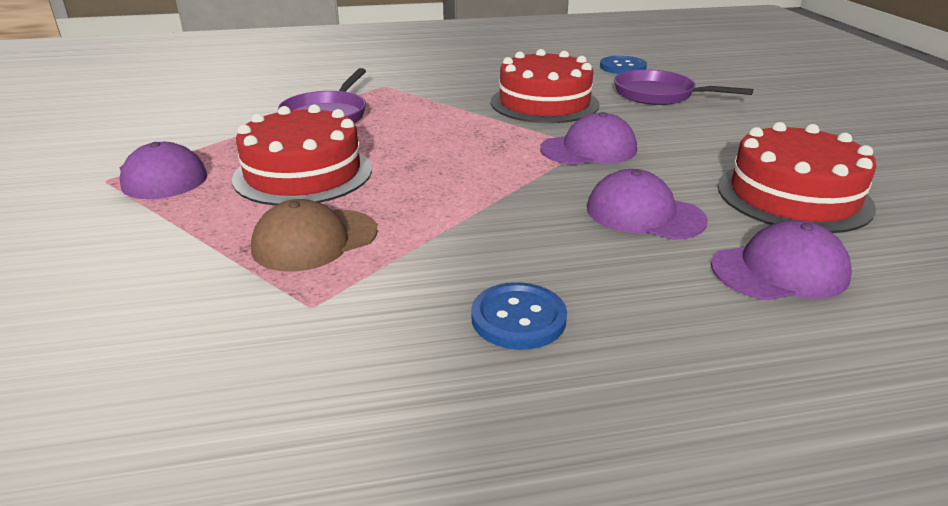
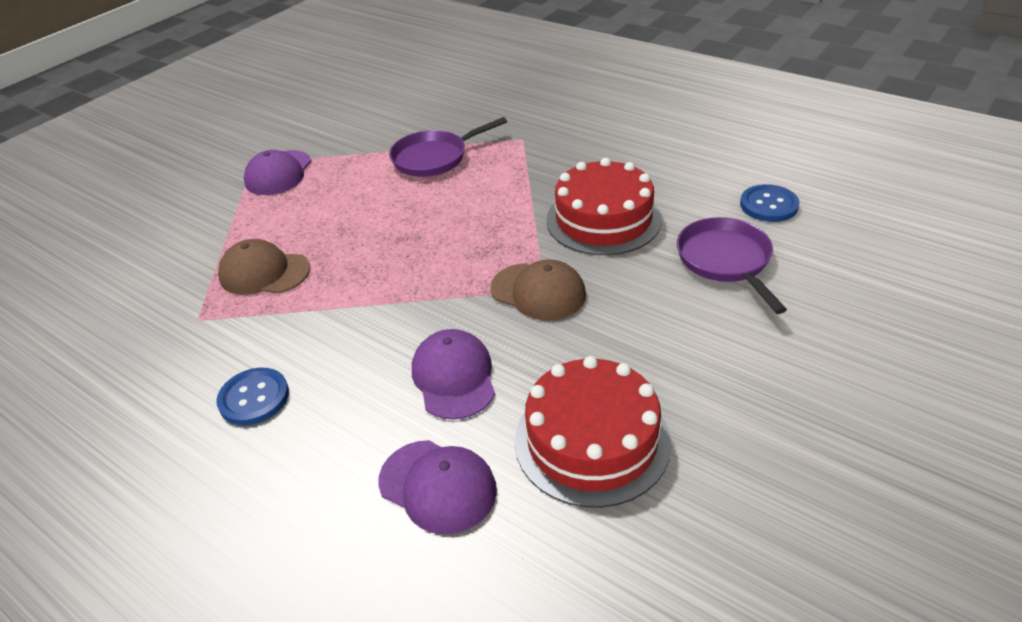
camera: 50 degrees right, 10 degrees up
(303, 173) = (339, 211): red cake -> none
(589, 149) = (538, 292): purple cap -> brown cap

